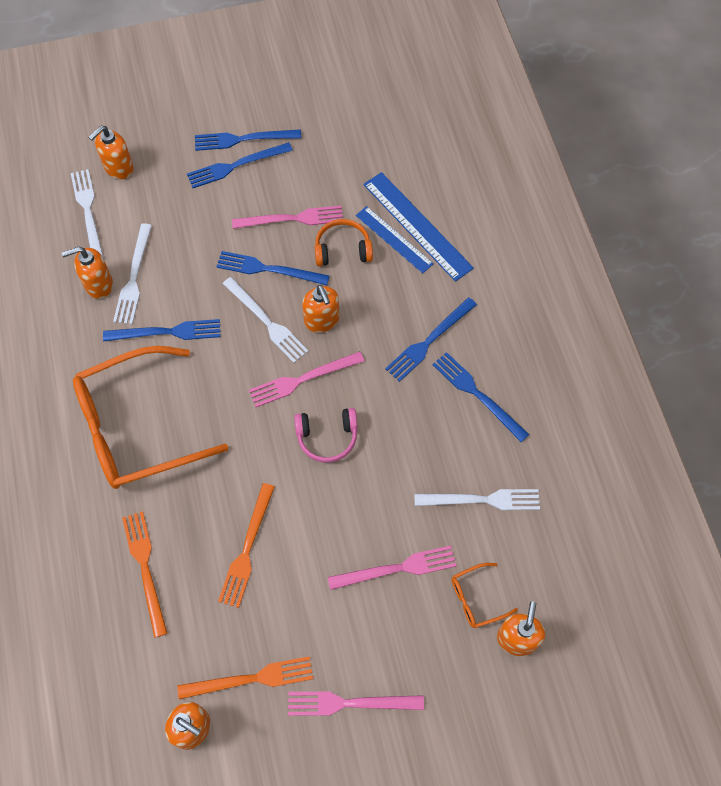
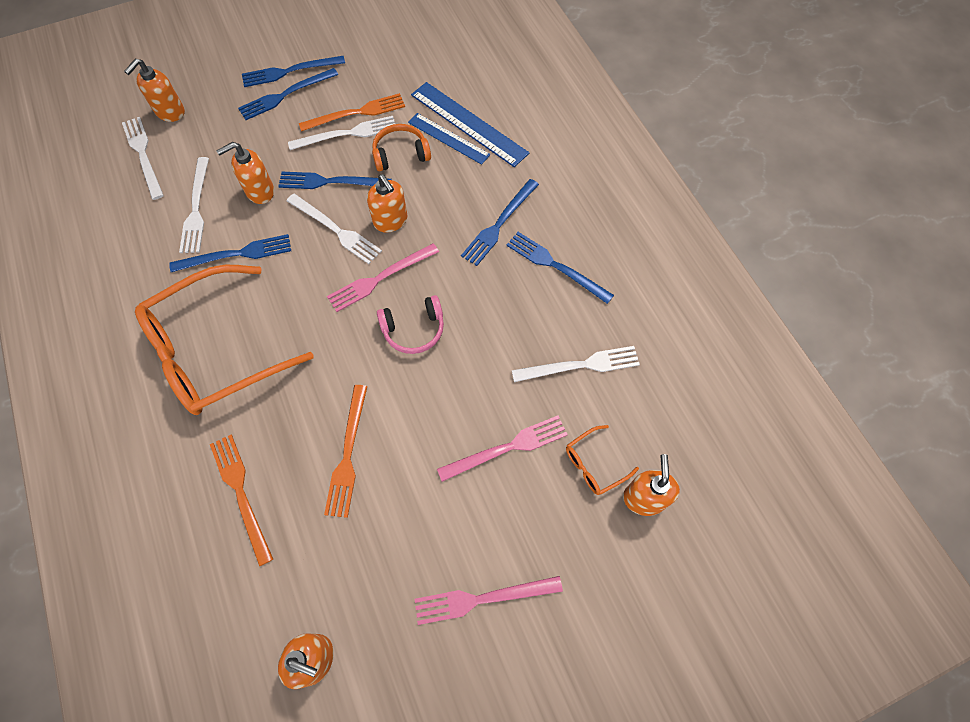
camera: 10 degrees left, 0 degrees up
(98, 284) = (161, 220): orange soap dispenser -> orange soap dispenser (260, 191)
(251, 679) = (372, 592): orange fork -> orange fork (356, 113)
(292, 219) = (347, 134): pink fork -> white fork

